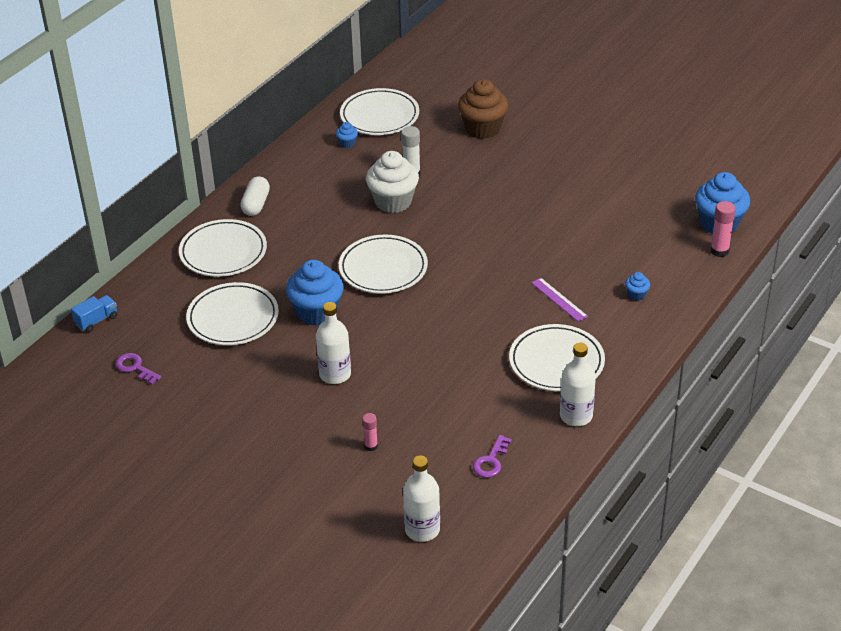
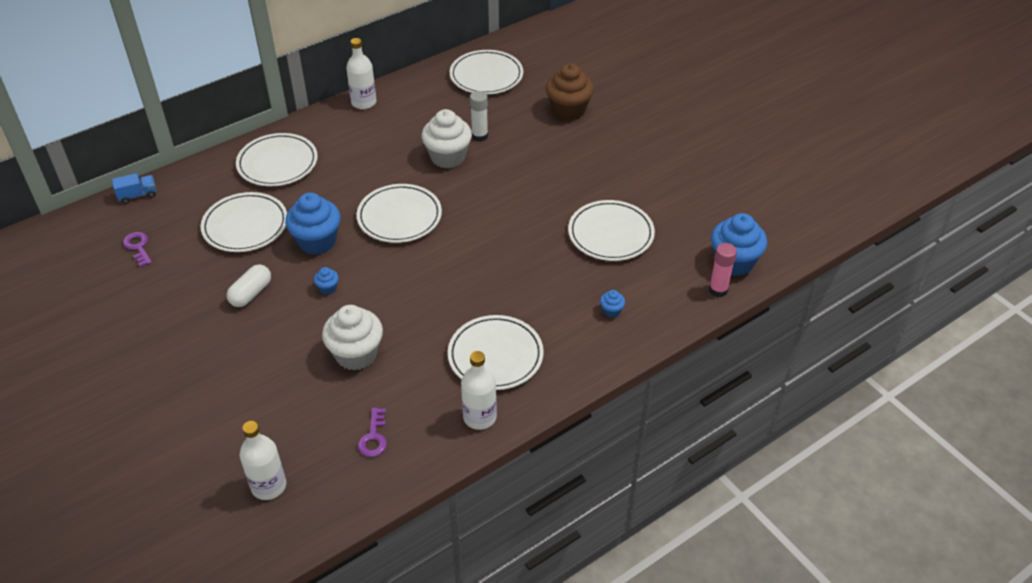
camera: 20 degrees right, 5 degrees up
(256, 204) = (332, 128): white capsule -> white capsule (251, 293)
(335, 374) = (294, 305): white bottle -> white bottle (364, 102)
(347, 143) = (443, 93): blue cupcake -> blue cupcake (328, 288)
(371, 446) = (278, 385): pink glue stick -> none
(426, 398) = (356, 354): none -> white cupcake
(491, 461) = (373, 437): purple key -> purple key turned 45 degrees counterclockwise
(559, 299) = (536, 294): purple ruler -> none
(594, 229) = (610, 234): none -> white plate

